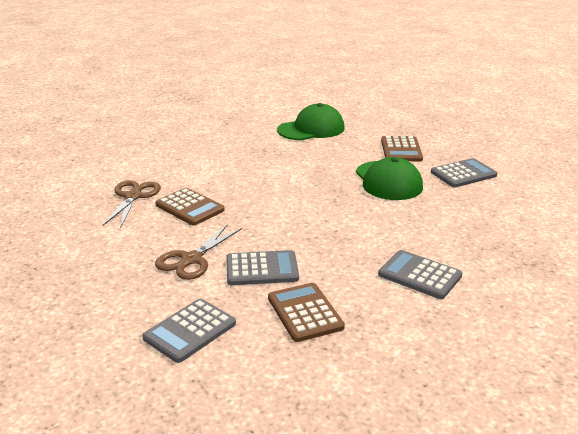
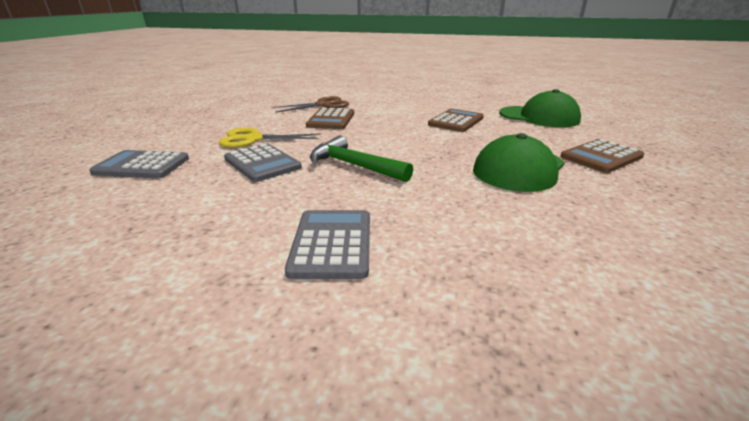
camera: 55 degrees right, 0 degrees up
(191, 259) = (253, 139): brown scissors -> yellow scissors
(305, 313) = (196, 200): brown calculator -> brown calculator (456, 121)
(315, 232) = (354, 165): none -> green hammer
(463, 174) = (640, 204): grey calculator -> none

